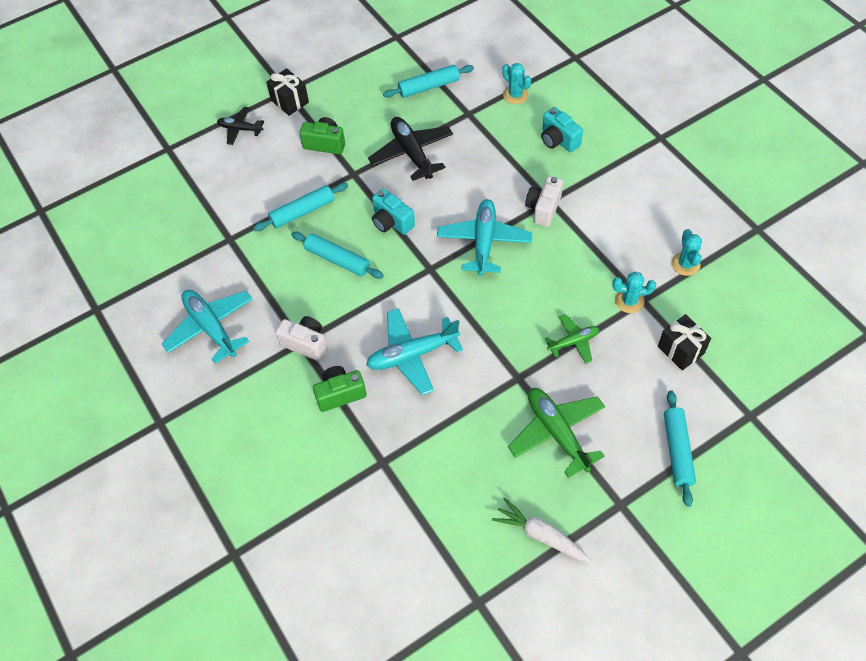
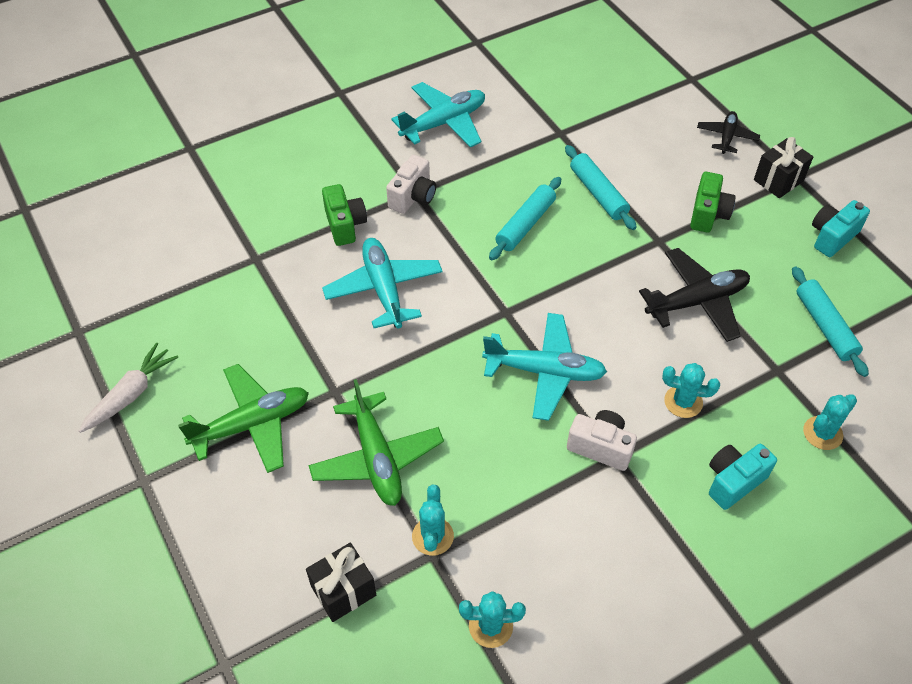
camera: 90 degrees right, 5 degrees down
(391, 222) = (580, 276): turquoise camera -> turquoise camera (832, 237)
(500, 163) = (683, 402): none -> turquoise cactus
(573, 342) = (376, 458): green plane -> green plane, size x1.72
(677, 451) = (195, 558): turquoise rolling pin -> none

